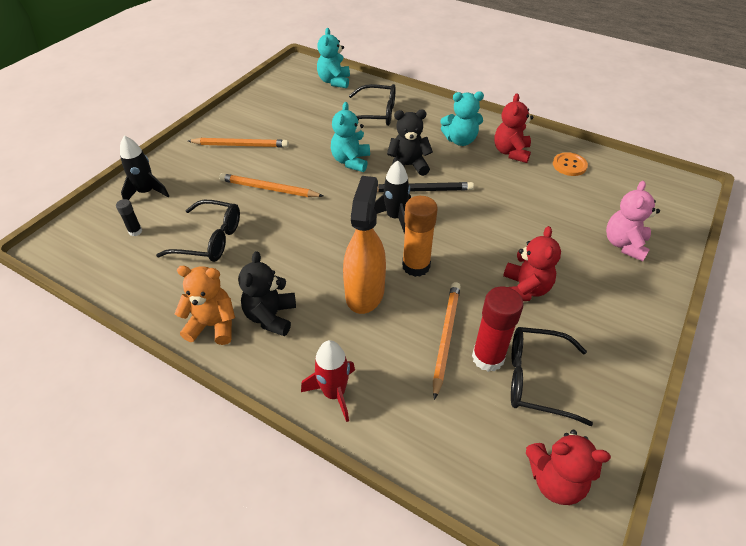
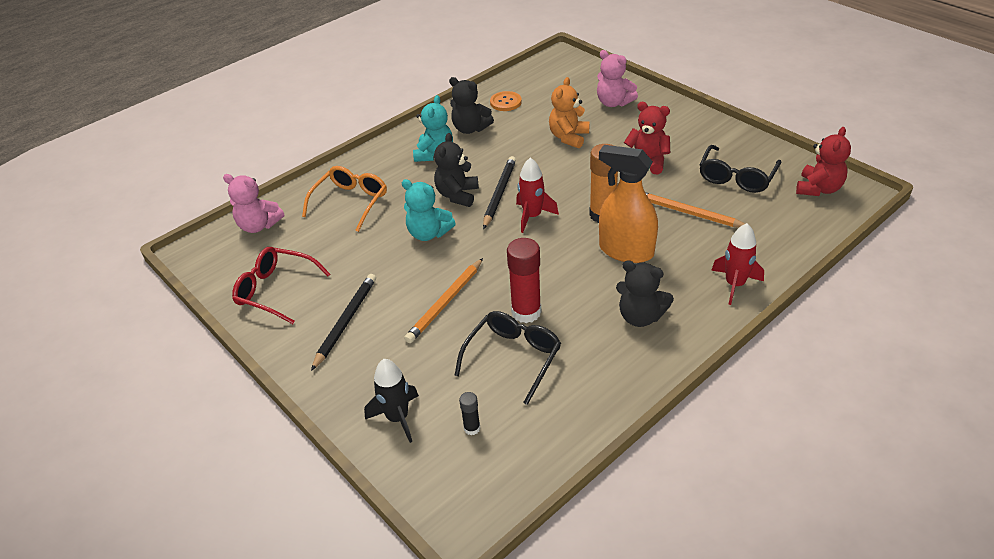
camera: 70 degrees left, 5 degrees down
(213, 325) = (642, 360): orange teddy bear -> orange teddy bear (568, 137)
(240, 145) = (346, 322): orange pencil -> black pencil
(267, 107) = (276, 290): none -> red glasses
(334, 81) = (259, 225): turquoise teddy bear -> pink teddy bear
(375, 113) = (350, 203): black glasses -> orange glasses
(395, 217) = (532, 216): black rocket -> red rocket
(488, 357) = (712, 195): red glue stick -> red glue stick (526, 312)
(511, 152) = (470, 129): red teddy bear -> black teddy bear

